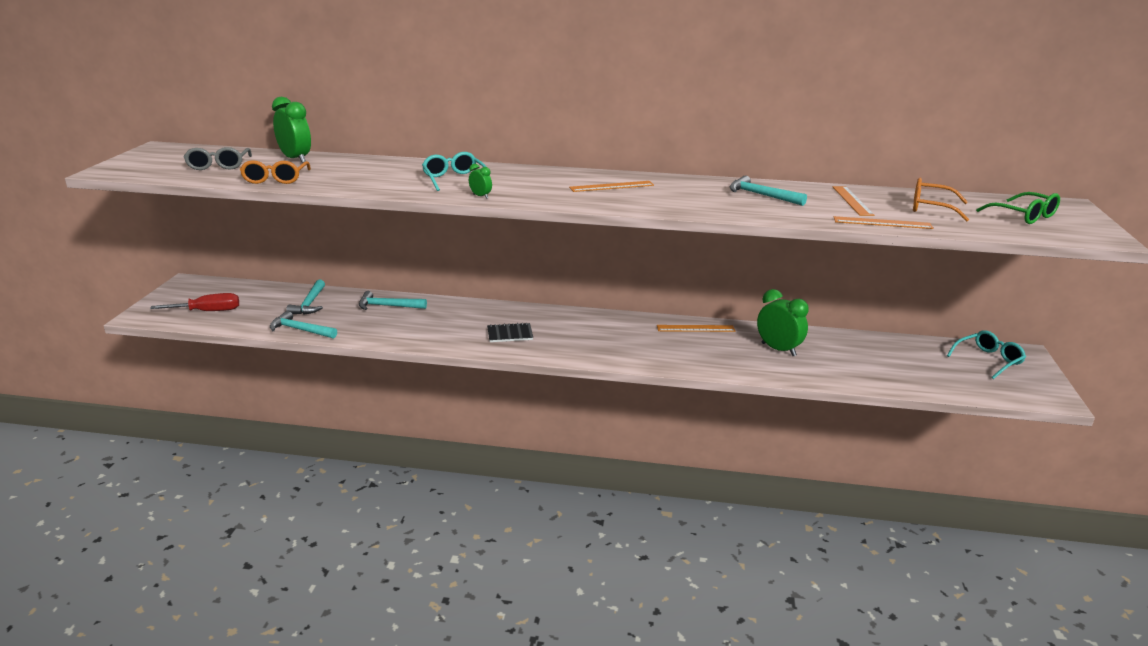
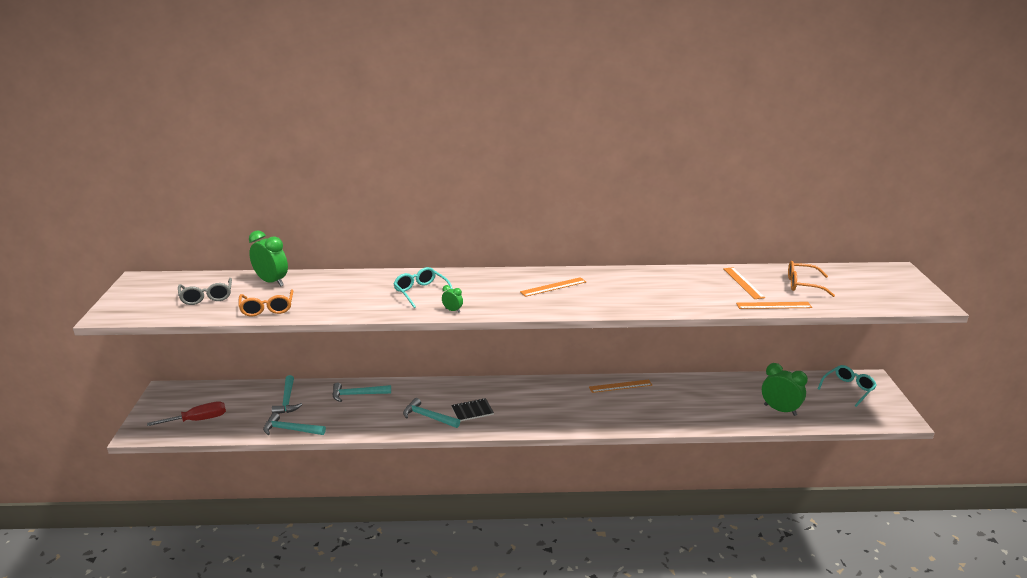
camera: 10 degrees left, 0 degrees up
(761, 195) = (673, 284): turquoise hammer -> turquoise hammer (428, 417)
(778, 349) = (691, 399): green clock -> green clock (780, 410)
(1024, 216) = (871, 286): green glasses -> none

